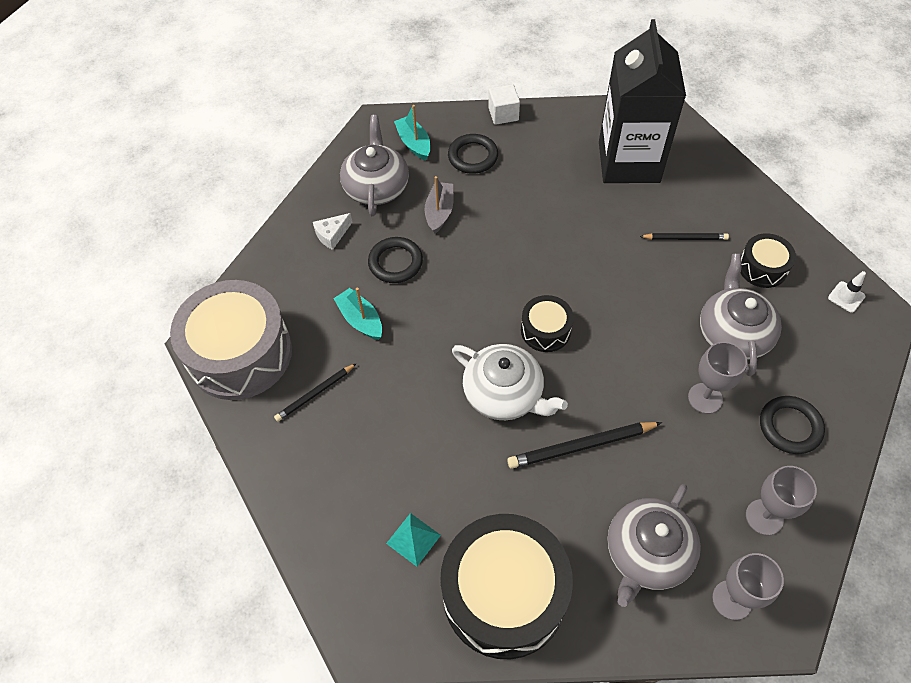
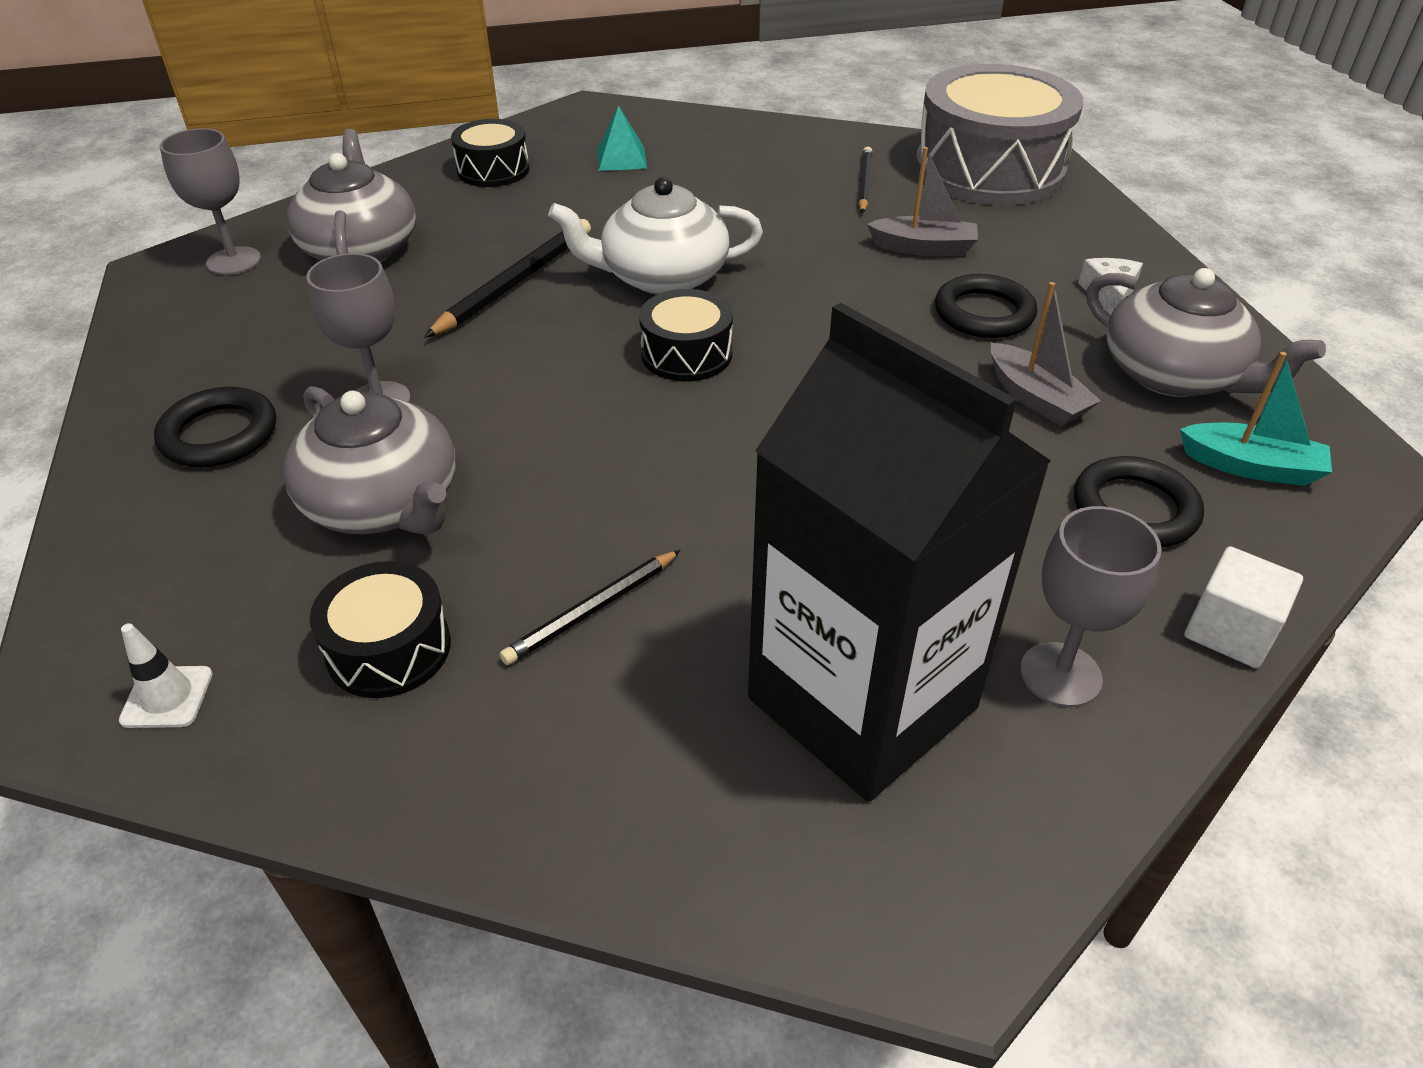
camera: 135 degrees right, 15 degrees down
(360, 320) = (923, 248): turquoise boat -> grey boat
(504, 594) = (493, 170): black drum -> black drum, size x0.49
(764, 517) = (221, 333): grey goblet -> grey goblet (1060, 674)

